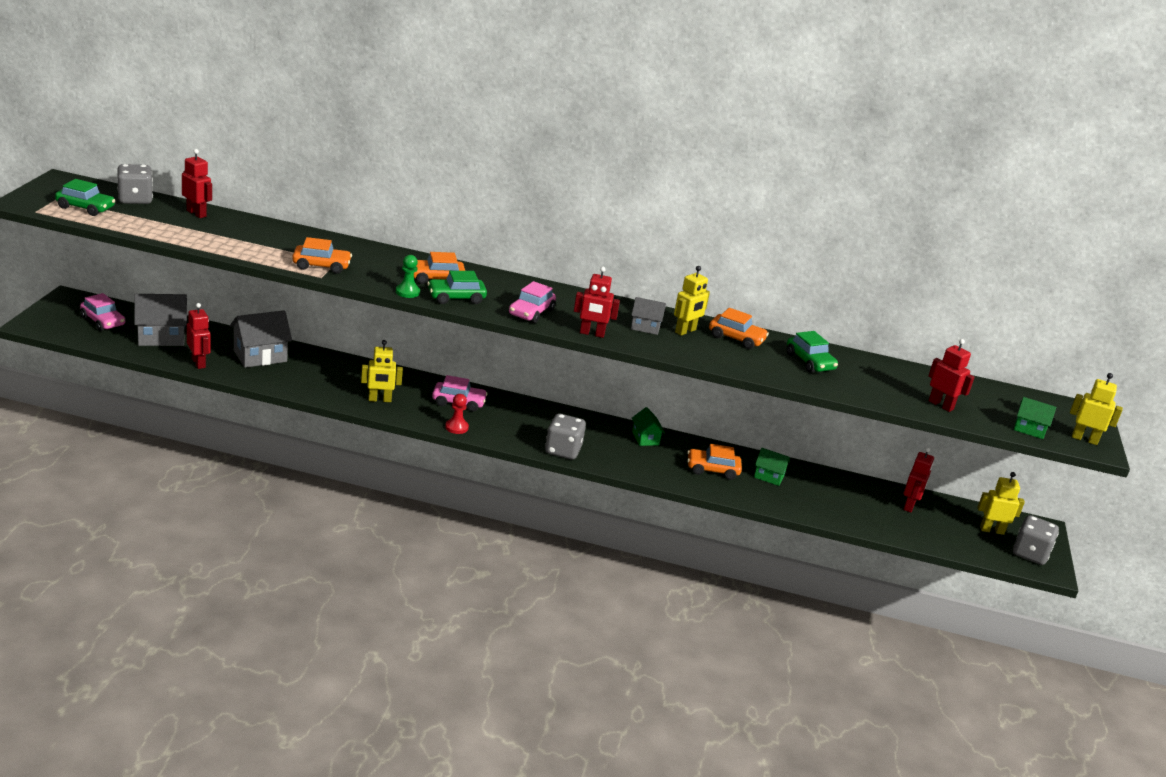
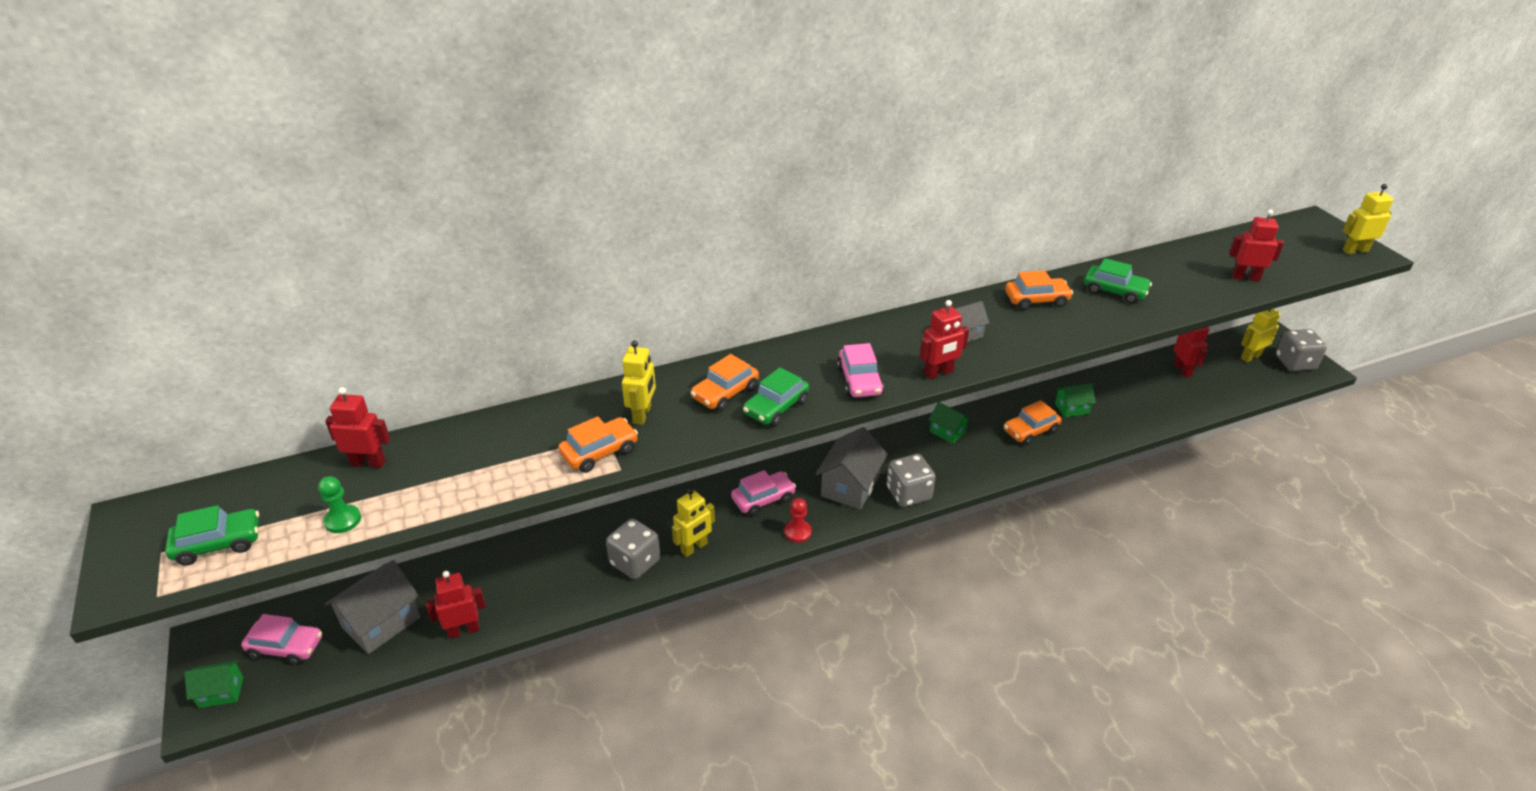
camera: 30 degrees left, 10 degrees up
(135, 199) = (266, 488): grey dice -> grey dice (635, 562)
(199, 363) = (464, 630): red robot -> red robot turned 45 degrees counterclockwise
(260, 356) = (517, 573): grey house -> grey house (850, 486)
(407, 292) = (726, 431): green pawn -> green pawn (343, 520)
(685, 331) = (994, 317): yellow robot -> yellow robot (642, 415)
(1029, 429) = (1319, 264): green house -> green house (221, 692)

